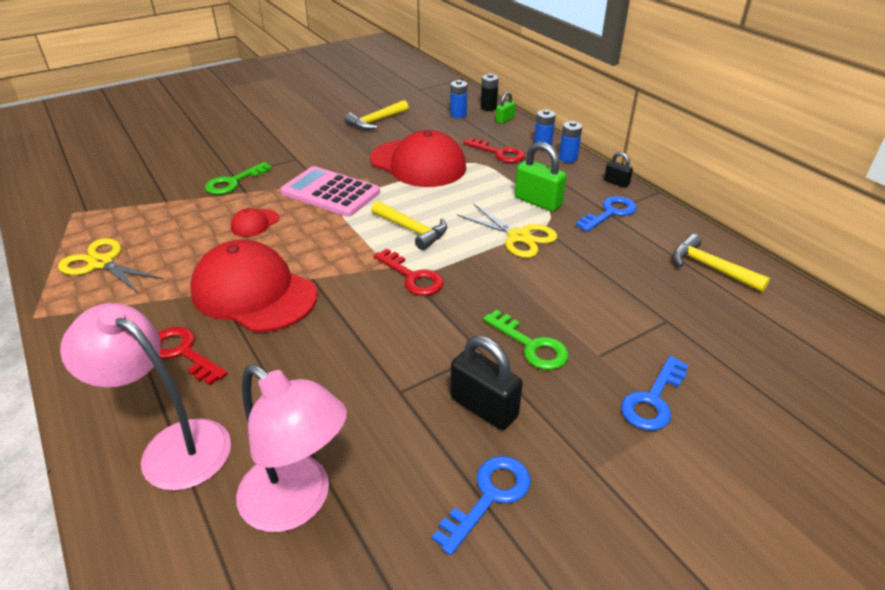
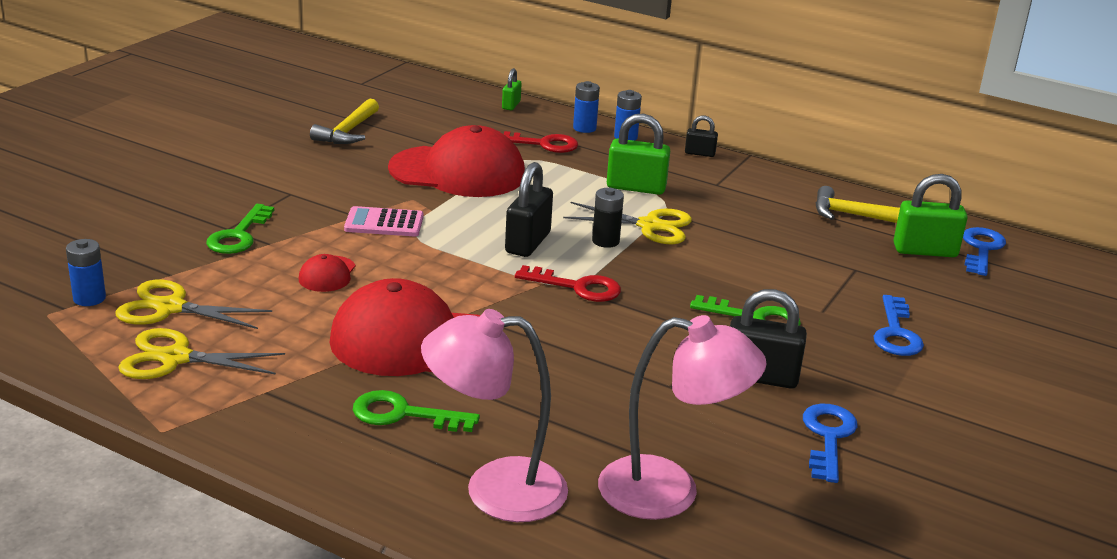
camera: 30 degrees left, 10 degrees down
(139, 225) = (170, 307): none -> yellow scissors
(183, 353) = (403, 414): red key -> green key
(330, 192) = (384, 223): pink calculator -> pink calculator, size x0.62
(412, 230) = (527, 243): yellow hammer -> black padlock
(458, 114) = (447, 107): blue battery -> blue battery (89, 298)
(488, 107) = (476, 93): black battery -> black battery (605, 241)
(610, 213) = (720, 184): blue key -> blue key (981, 249)
(753, 319) = (925, 251): none -> green padlock

